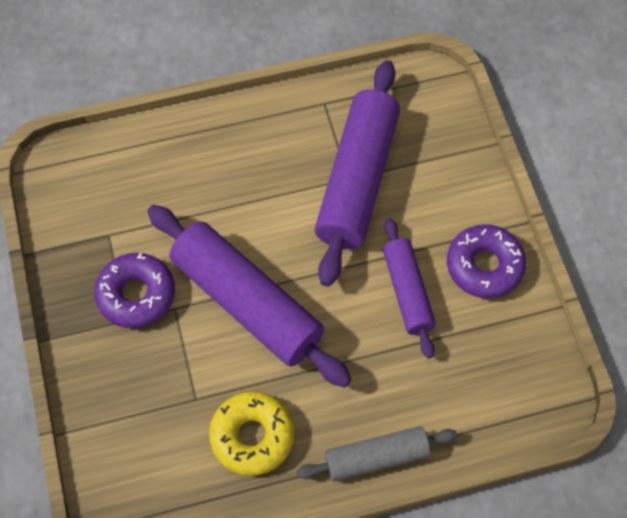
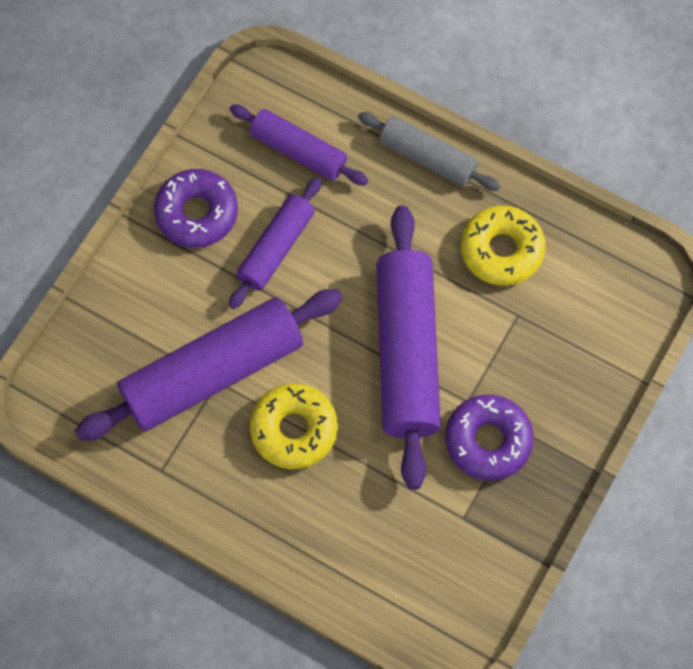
camera: 135 degrees left, 5 degrees up
(270, 192) = (294, 430): none -> yellow donut
(470, 373) = (299, 151): none -> purple rolling pin

